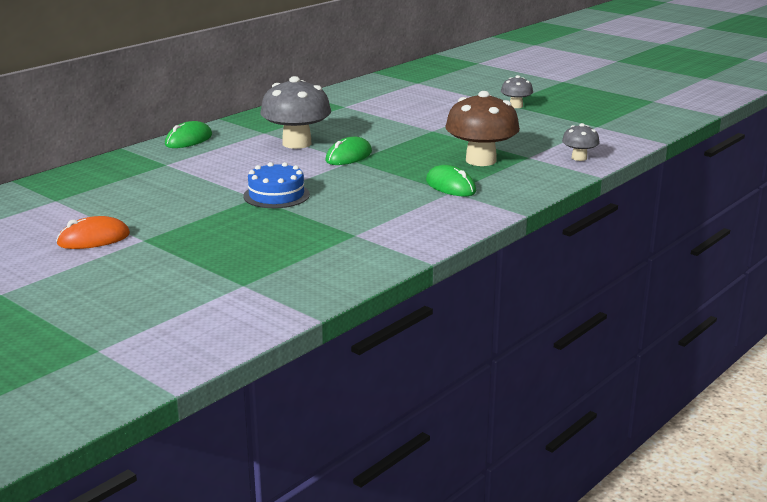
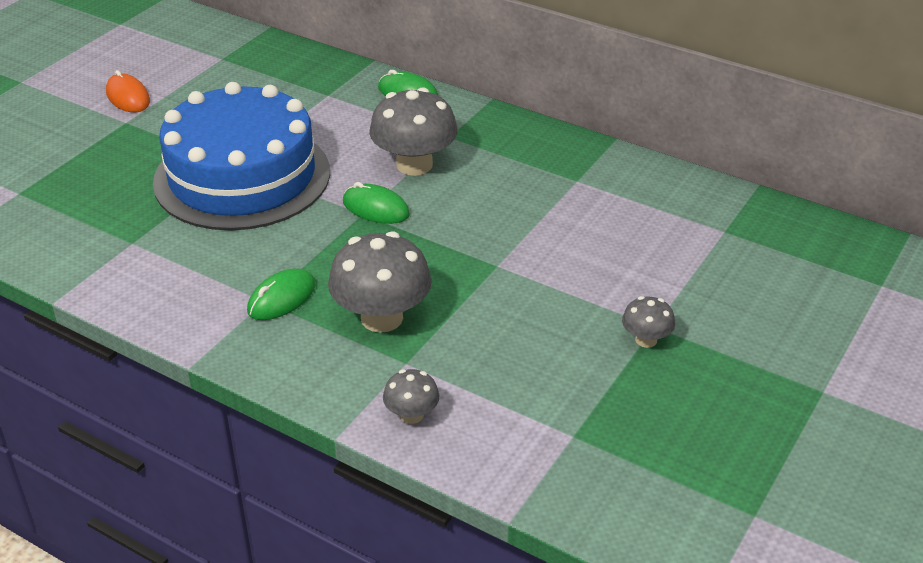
camera: 80 degrees right, 15 degrees up
(276, 195) = (242, 176): blue cake -> blue cake, size x2.40
(481, 160) = (381, 318): brown mushroom -> grey mushroom

